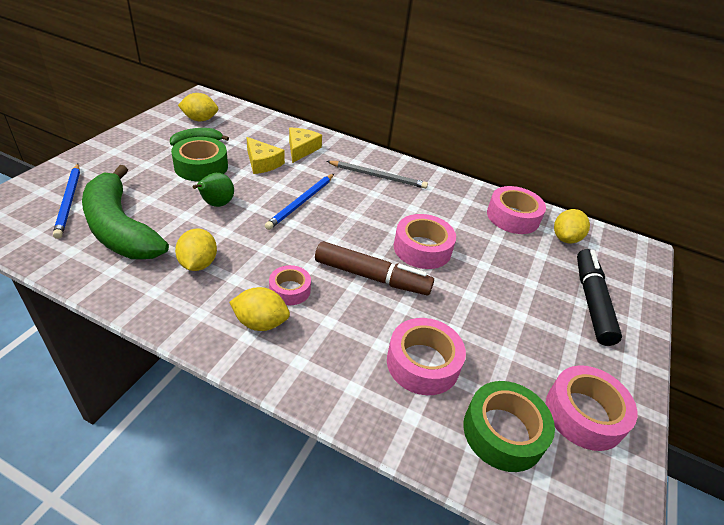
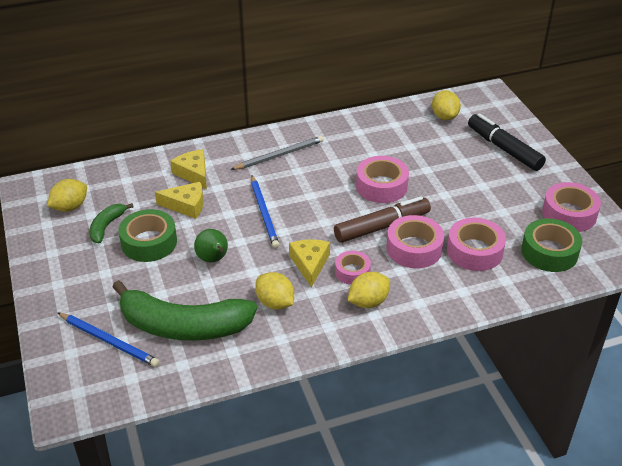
camera: 40 degrees left, 0 degrees up
(270, 258) = (310, 264): none -> yellow cheese
(513, 217) = (399, 123): pink tape -> pink tape (414, 248)

